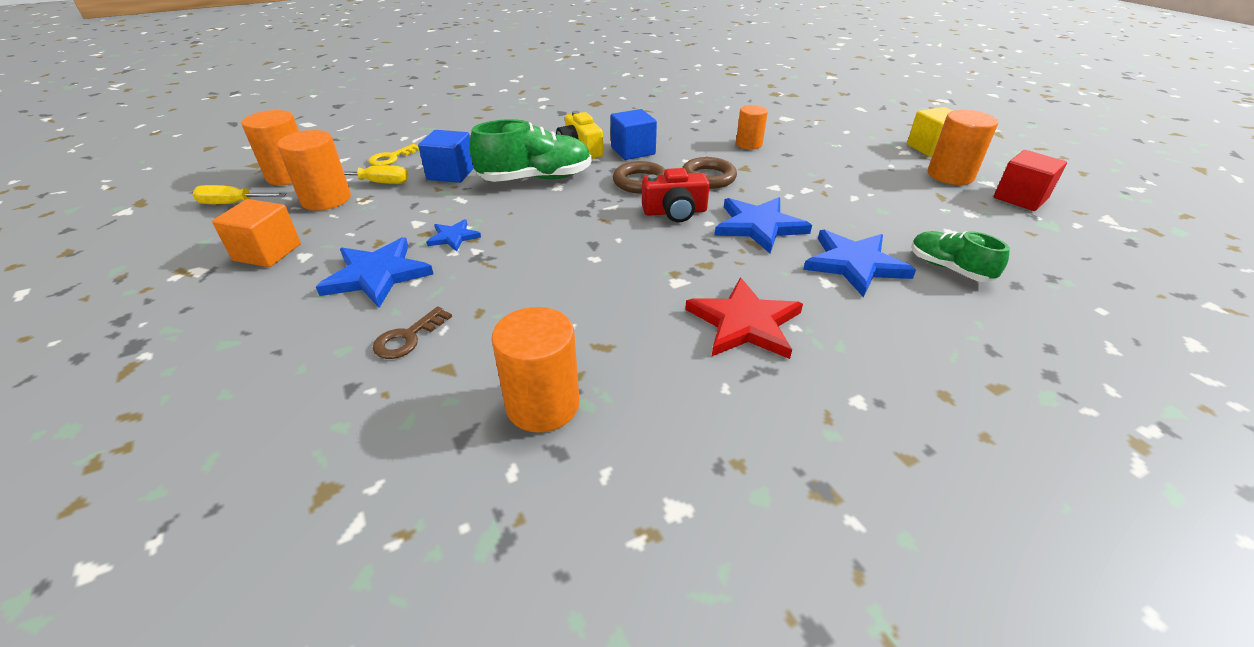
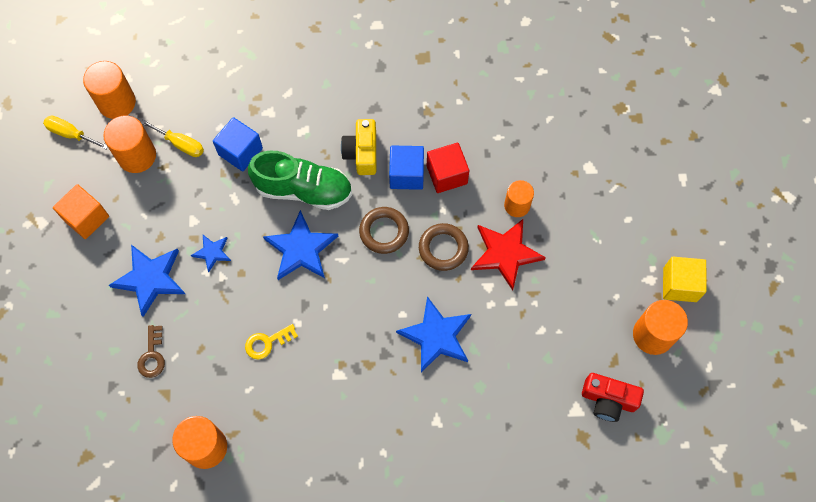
camera: 25 degrees right, 30 degrees up
(391, 158) = (201, 102): yellow key -> yellow key (267, 342)
(408, 338) = (152, 355): brown key -> brown key turned 60 degrees counterclockwise
(675, 212) = (386, 288): red camera -> red camera (608, 400)
(745, 323) = (355, 435): red star -> red star (505, 253)
(855, 264) = (471, 411): blue star -> blue star (301, 249)
(949, 268) = (533, 446): green shoe -> none
(1020, 198) = (678, 393): red cube -> red cube (447, 175)

